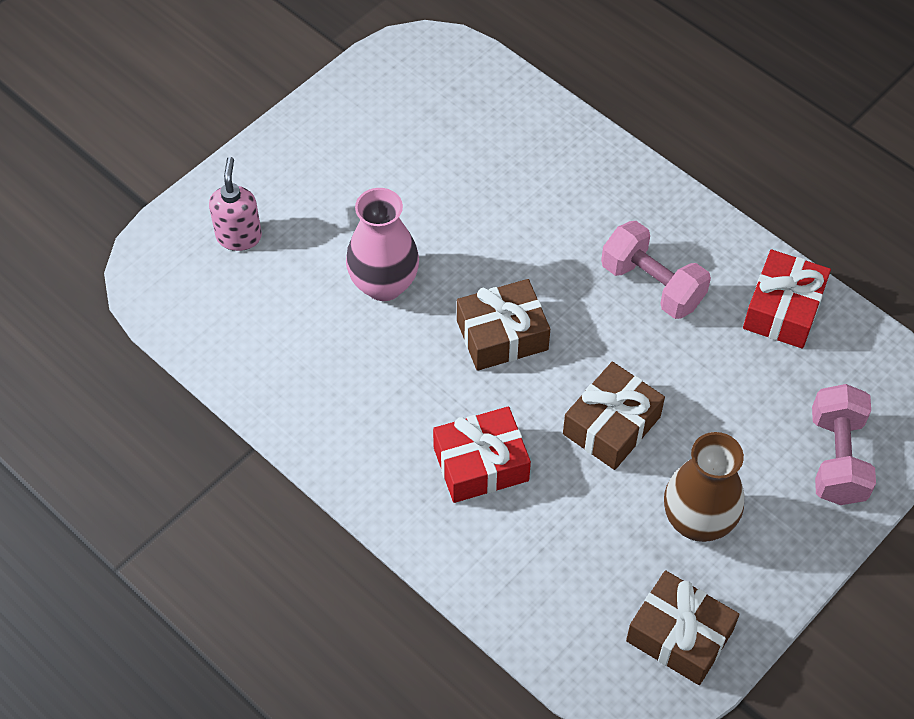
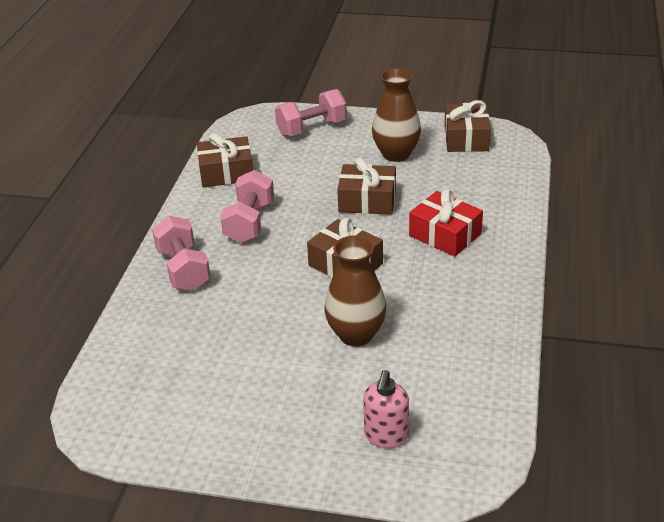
camera: 120 degrees left, 20 degrees down
(239, 236) = (386, 436): pink soap dispenser -> pink soap dispenser turned 45 degrees counterclockwise
(384, 284) = (356, 334): pink vase -> brown vase
(606, 189) = (183, 269): none -> pink dumbbell
(783, 309) = (226, 173): red gift -> brown gift

